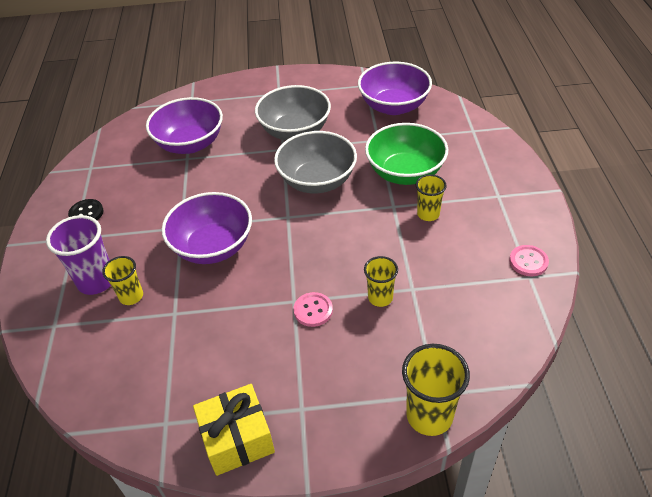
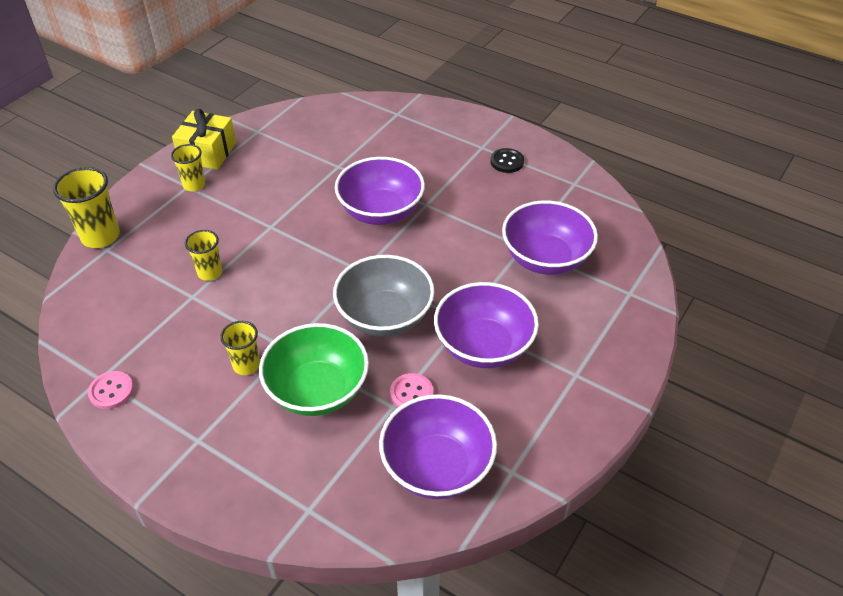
camera: 125 degrees right, 0 degrees up
(96, 281) = (417, 143): purple cup -> none
(131, 296) = (380, 153): yellow cup -> yellow cup (194, 185)
(295, 131) = (483, 346): grey bowl -> purple bowl
(313, 310) = (249, 231): pink button -> pink button (411, 393)

